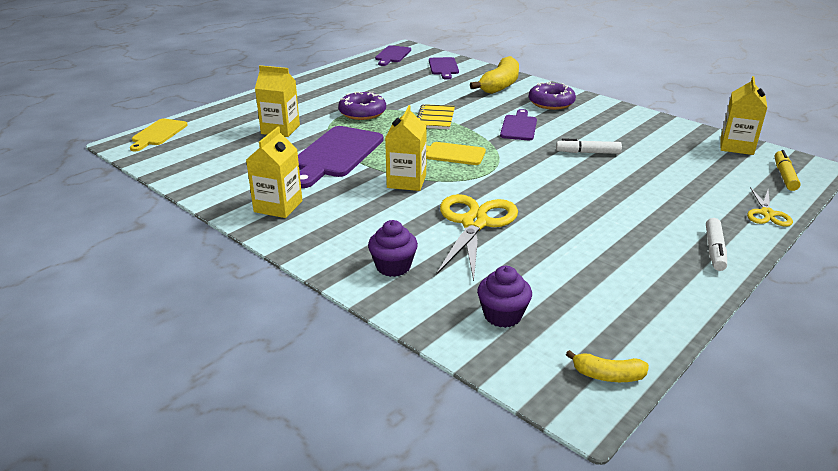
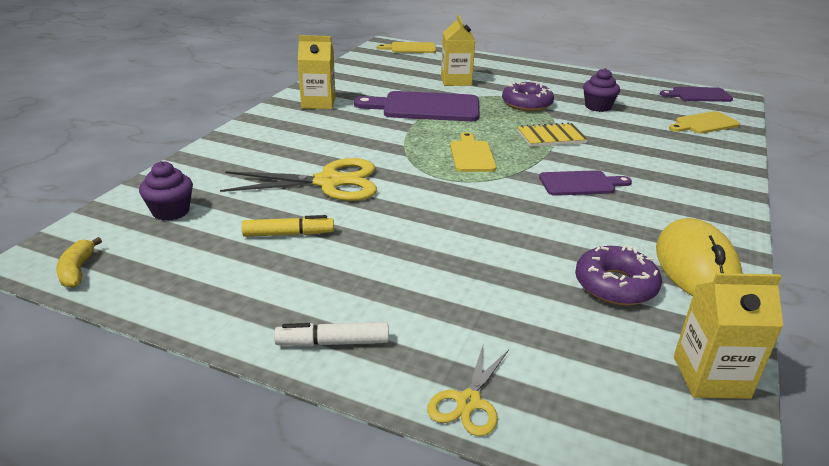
camera: 70 degrees right, 0 degrees up
(393, 267) = (239, 157): purple cupcake -> purple cupcake (598, 107)
(406, 181) = (394, 142): yellow carton -> none
(443, 67) = (704, 124): purple cutting board -> yellow cutting board
(500, 85) = (697, 161): yellow banana -> none
(551, 103) = (683, 198): purple donut -> purple donut (615, 285)
(588, 152) = (549, 234): white marker -> none
(634, 122) = (695, 267): none -> yellow mouse
(767, 214) = (468, 402): yellow scissors -> yellow scissors turned 60 degrees counterclockwise
(784, 176) = (634, 435): yellow marker -> yellow marker (288, 234)

